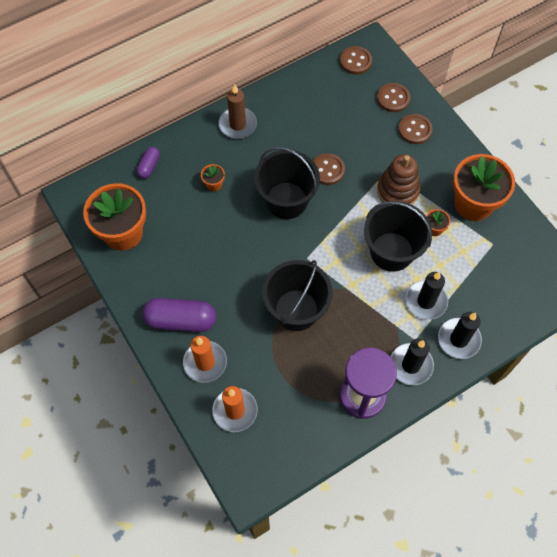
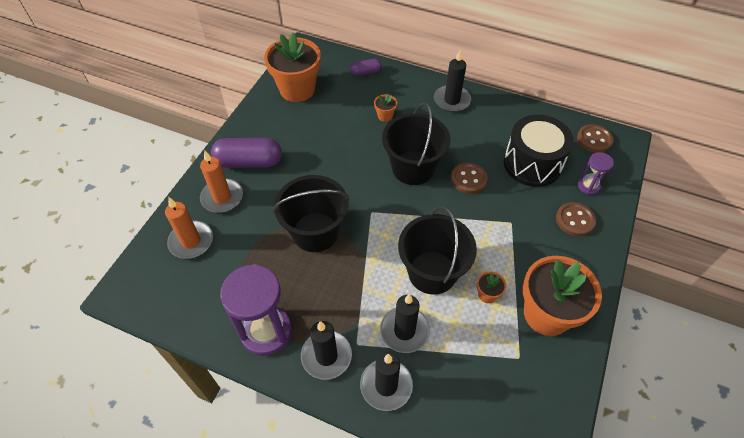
camera: 55 degrees right, 10 degrees down
(181, 320) = (249, 162): purple capsule -> purple capsule turned 60 degrees counterclockwise
(237, 124) = (452, 100): brown candle -> black candle
(346, 118) = (532, 164): none -> black drum
(393, 98) = (588, 186): brown button -> purple hourglass
(397, 191) = (499, 242): brown stacking toy -> none

